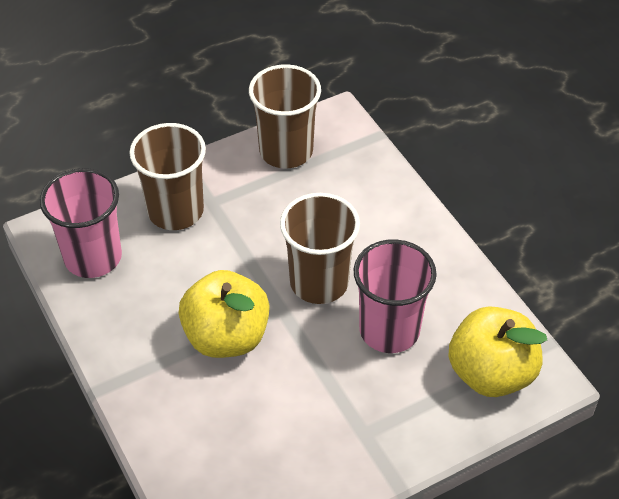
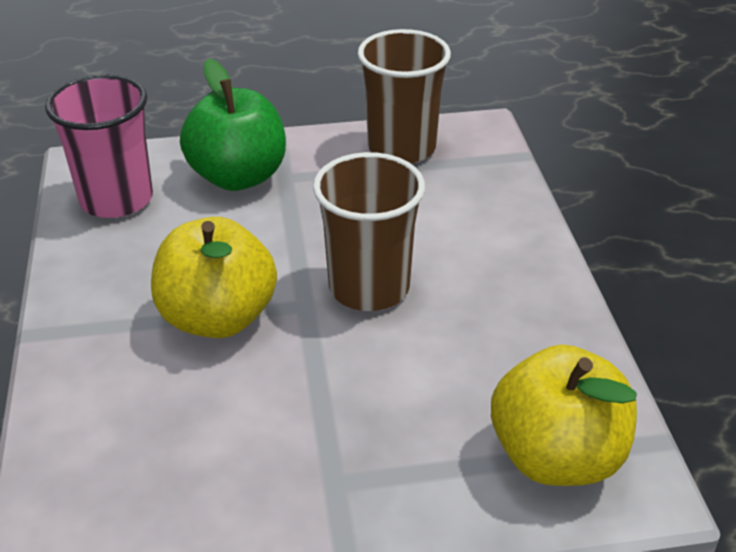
camera: 20 degrees right, 10 degrees down
(175, 211) = (238, 176): brown cup -> green apple
(389, 330) = (434, 364): pink cup -> none

